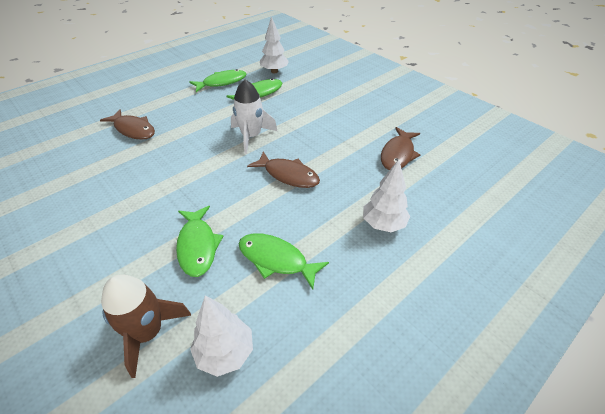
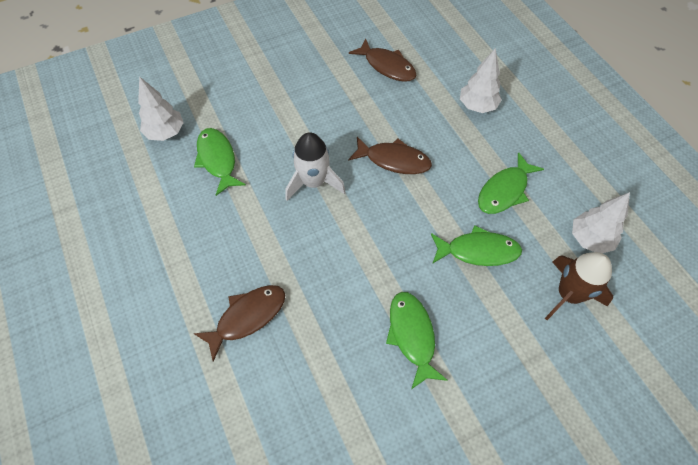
camera: 75 degrees left, 15 degrees up
(222, 82) = (165, 199): green fish -> green fish (412, 335)
(288, 175) = (394, 160): brown fish -> brown fish turned 60 degrees clockwise

